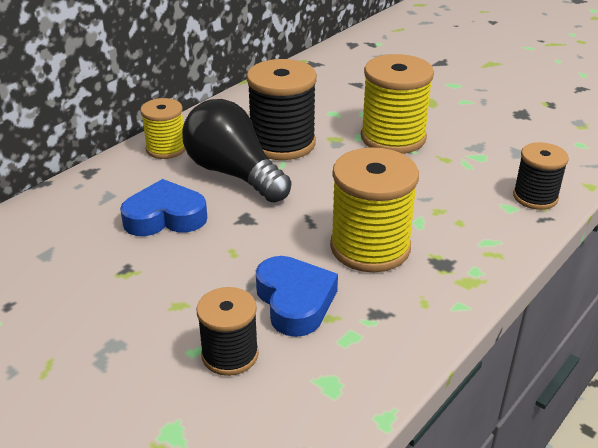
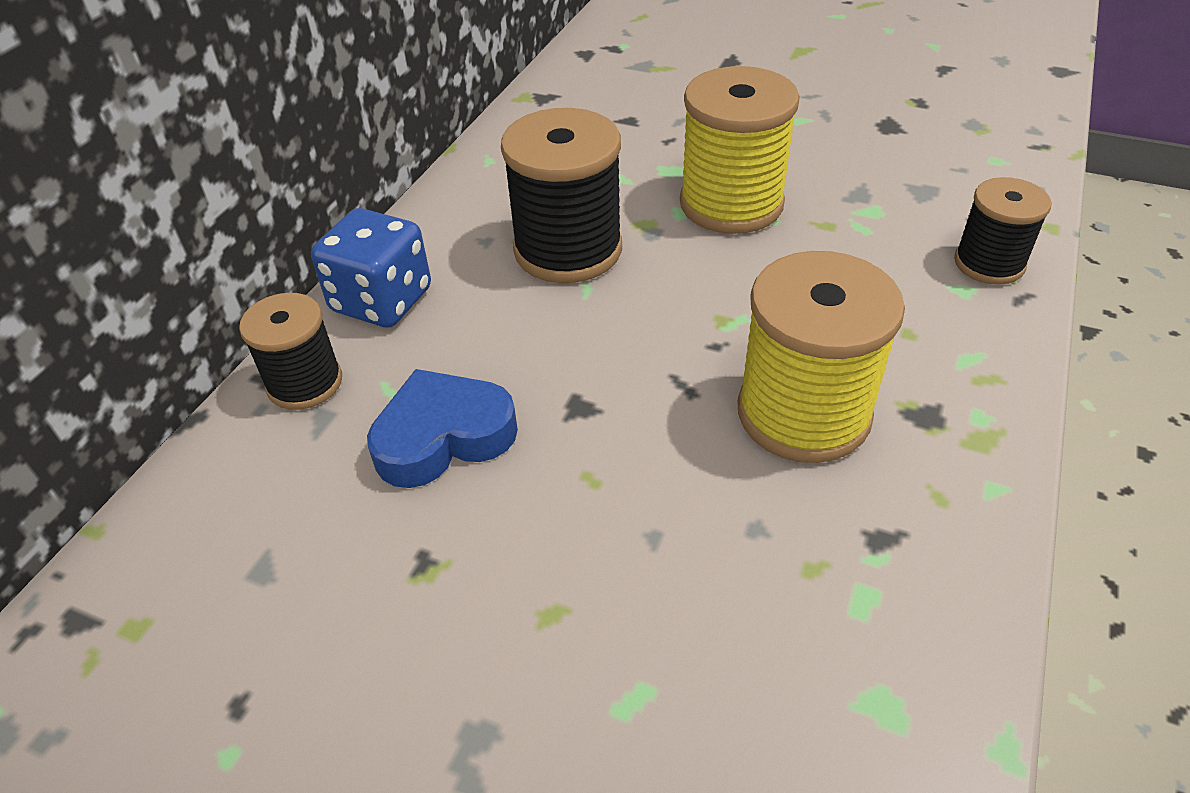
camera: 15 degrees left, 10 degrees up
(166, 149) = (382, 300): yellow spool -> blue dice
(230, 355) = (690, 695): black spool -> black spool (305, 383)
(234, 174) = (518, 324): black light bulb -> none
(295, 301) = (741, 551): blue heart -> none

